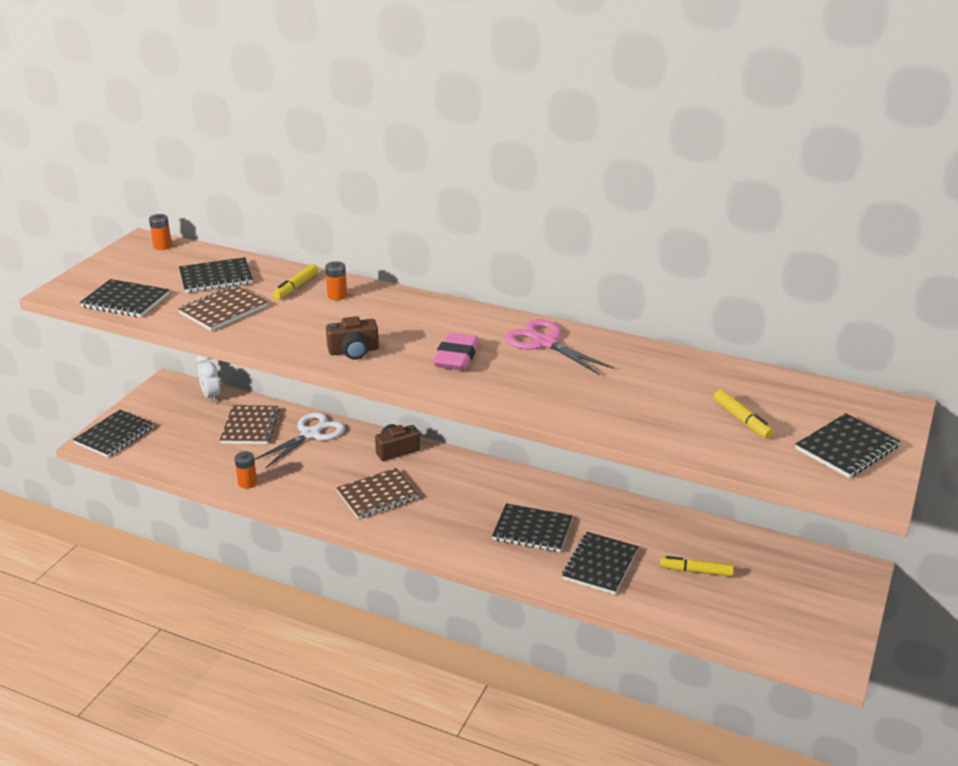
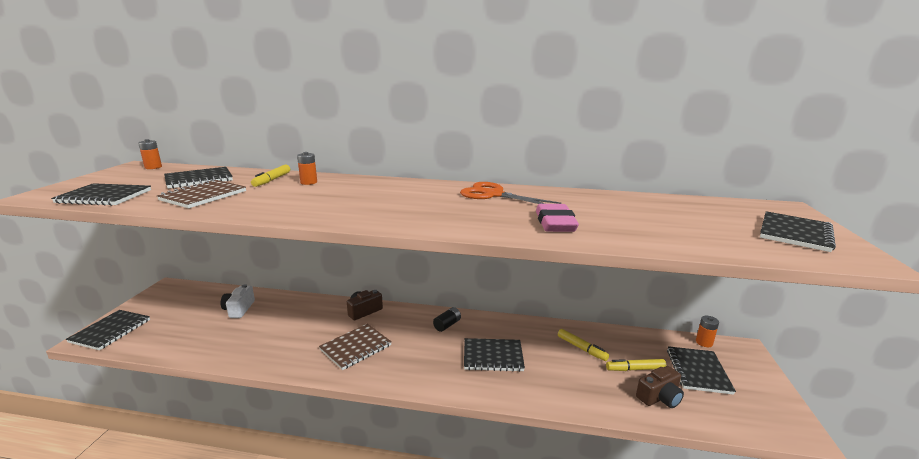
camera: 15 degrees left, 10 degrees down
(211, 396) = (205, 291): white clock -> none
(247, 483) = (236, 354): orange battery -> orange battery (704, 342)
(250, 427) = (239, 309): brown notebook -> white camera
(311, 434) = (291, 308): white scissors -> none
(353, 351) = (331, 211): brown camera -> brown camera (659, 397)
(456, 357) = (426, 207): pink eraser -> pink eraser (555, 223)
(493, 483) = (447, 325): none -> black battery
(545, 343) = (493, 195): pink scissors -> orange scissors
(600, 565) = (560, 376): black notebook -> black notebook (698, 371)
(742, 419) = (693, 224): yellow marker -> yellow marker (581, 348)

